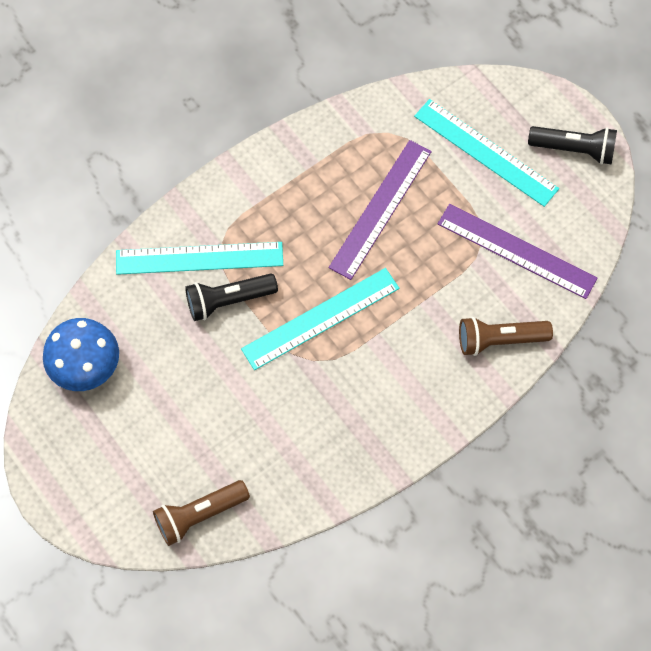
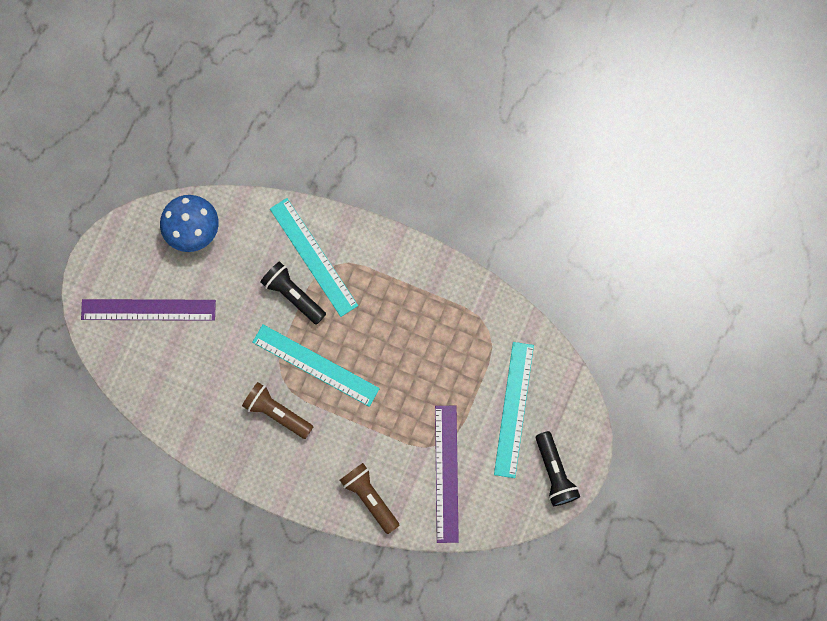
camera: 60 degrees right, 10 degrees up
(199, 515) = (131, 366): brown flashlight -> brown flashlight (277, 412)
(380, 209) = (424, 359): purple ruler -> purple ruler (148, 310)

